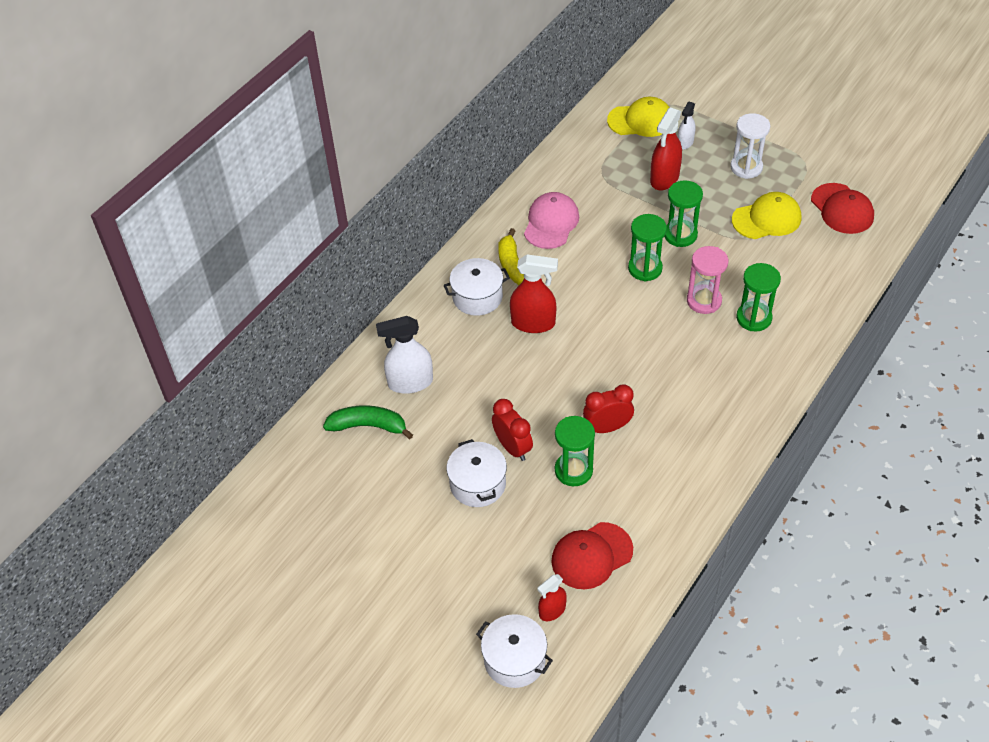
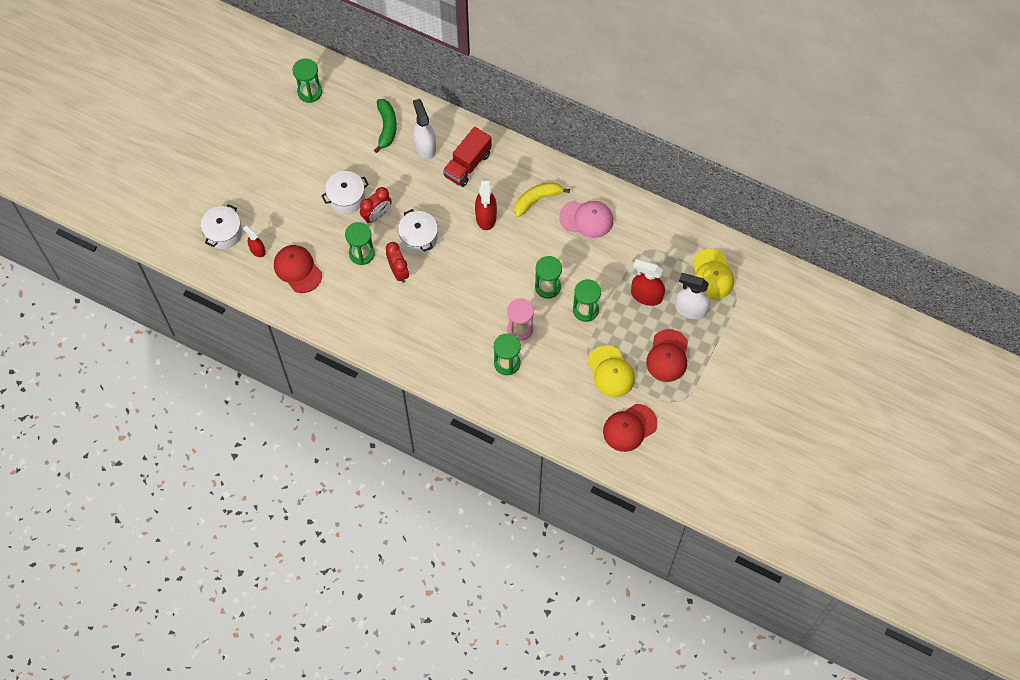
camera: 80 degrees right, 15 degrees up
(282, 521) = (310, 92): none -> green hourglass
(449, 337) = (467, 165): none -> red truck
(477, 297) = (506, 178): white pot -> white pot (419, 238)
(685, 143) = (690, 309): white spray bottle -> white spray bottle, size x1.69
(746, 167) = (667, 356): white hourglass -> red cap

